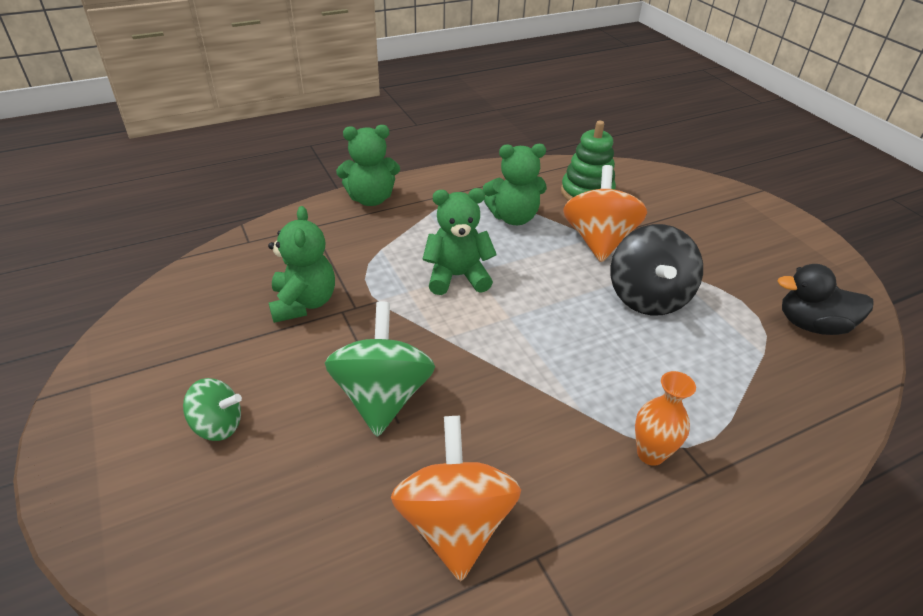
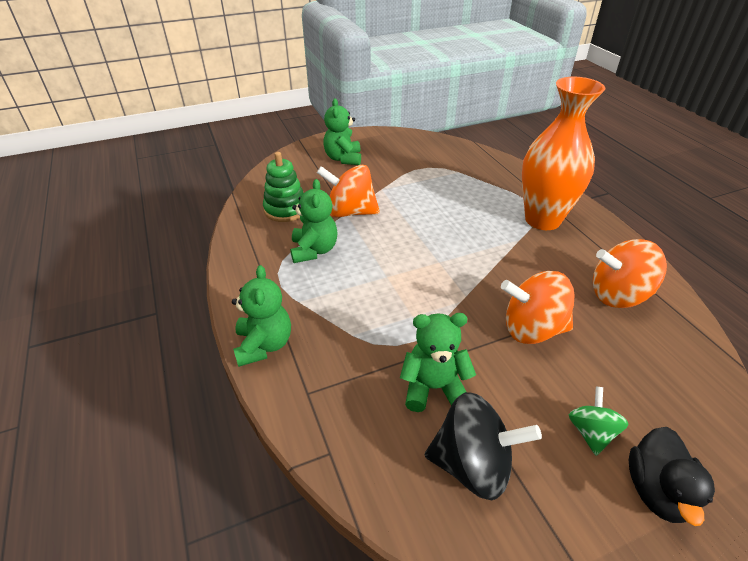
camera: 85 degrees left, 0 degrees up
(382, 396) = (532, 329): green spinning top -> orange spinning top
(457, 276) = (393, 286): green teddy bear -> green teddy bear (343, 159)
(647, 297) = (414, 201): black spinning top -> black spinning top (472, 465)
(650, 453) = (542, 220): orange vase -> orange vase, size x2.33
(811, 325) = (434, 153): black duck -> black duck (657, 491)

